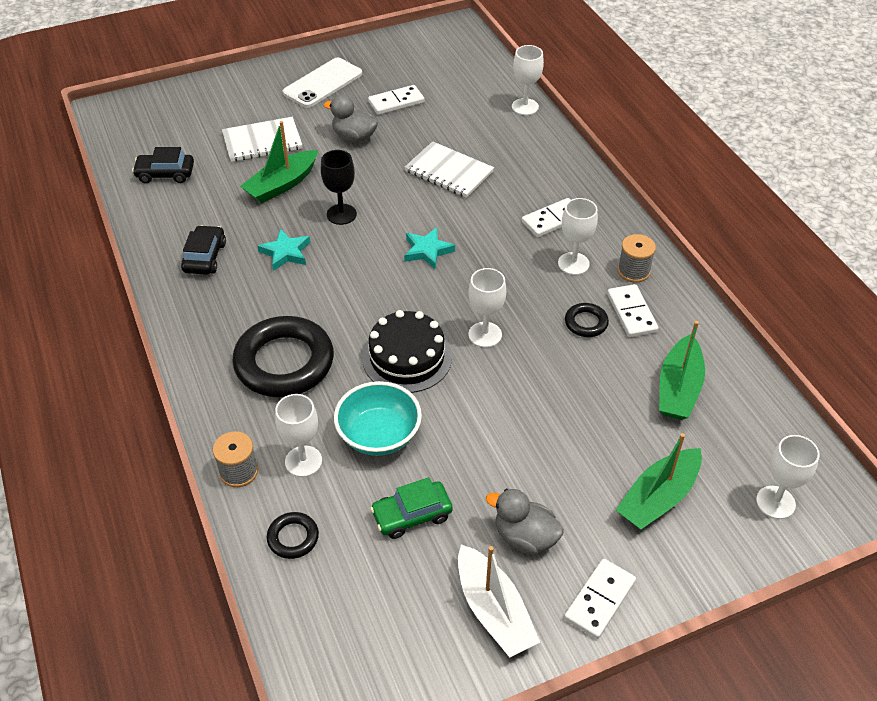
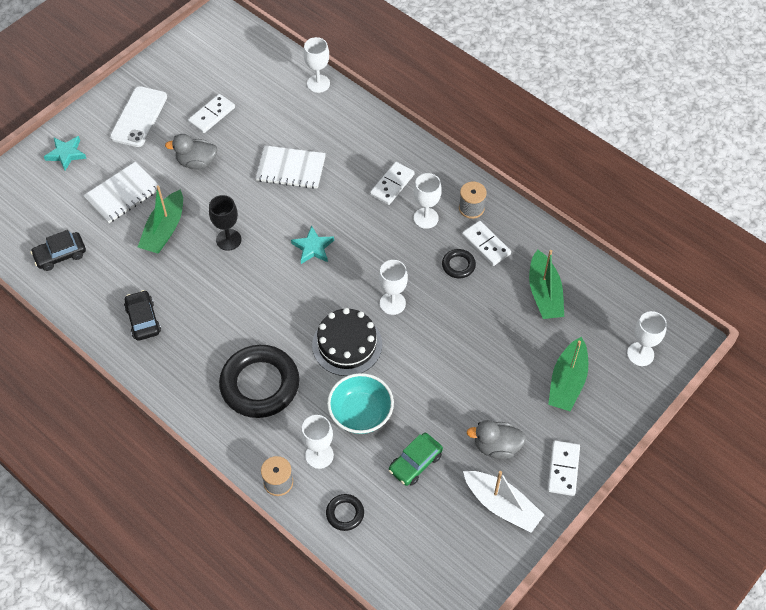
camera: 25 degrees left, 10 degrees up
(285, 253) = (205, 291): turquoise star -> turquoise star (66, 154)

